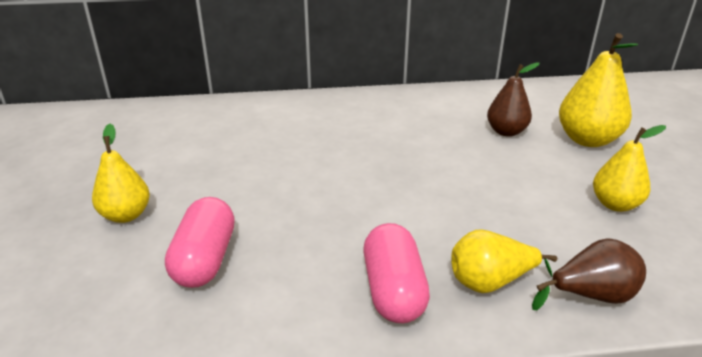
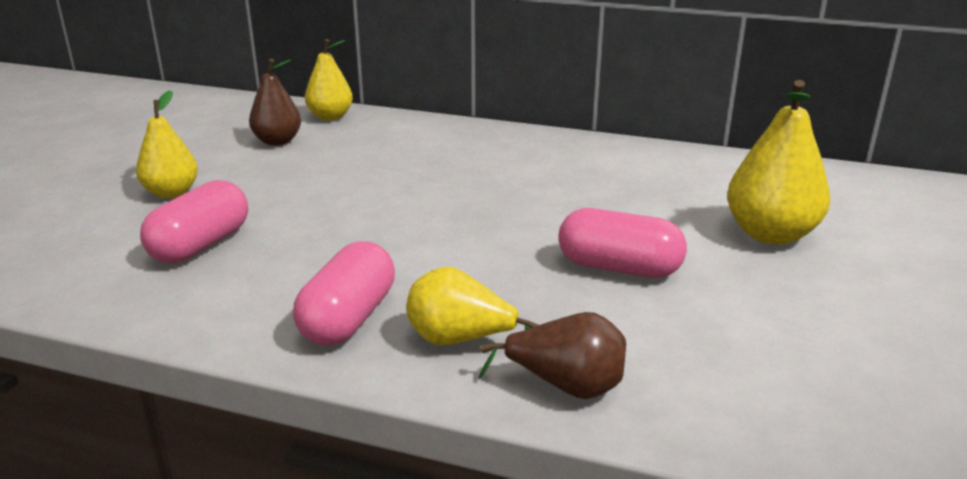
camera: 25 degrees right, 5 degrees down
(506, 132) = (665, 204): brown pear -> brown pear (277, 141)
(529, 190) = (619, 268): none -> pink capsule
(615, 204) = (718, 309): yellow pear -> yellow pear (330, 117)

